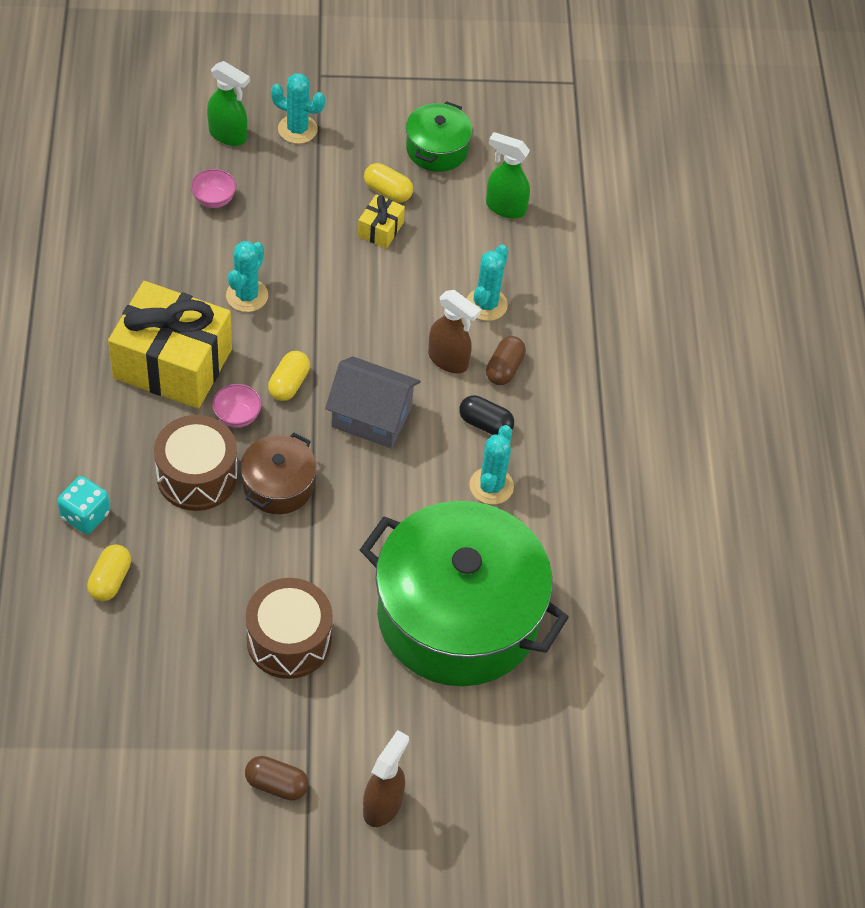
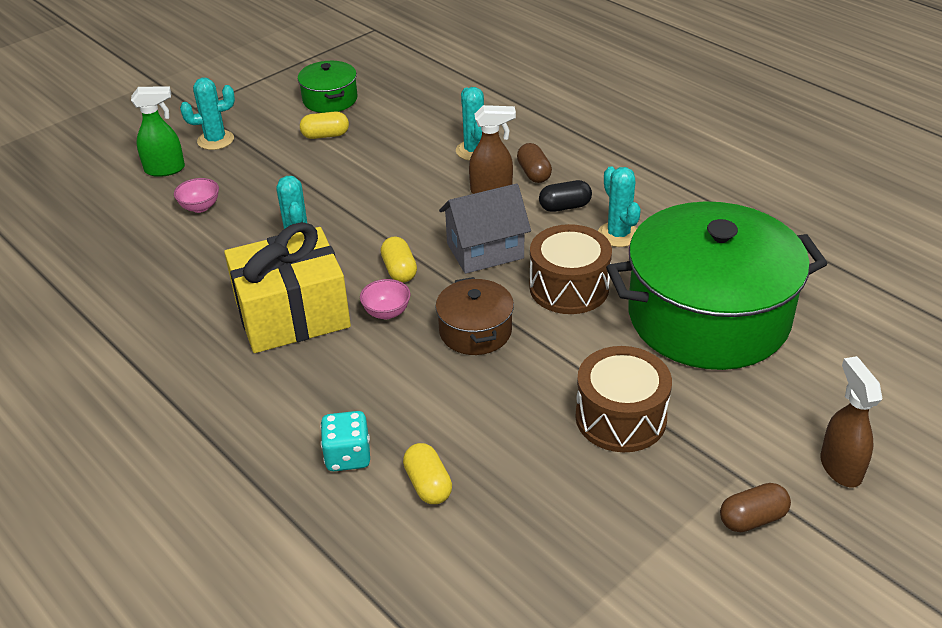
camera: 35 degrees left, 15 degrees down
(197, 476) = (406, 367): brown drum -> brown drum (569, 287)
(380, 229) = (348, 155): yellow gift -> none
(505, 207) = (416, 101): green spray bottle -> none

